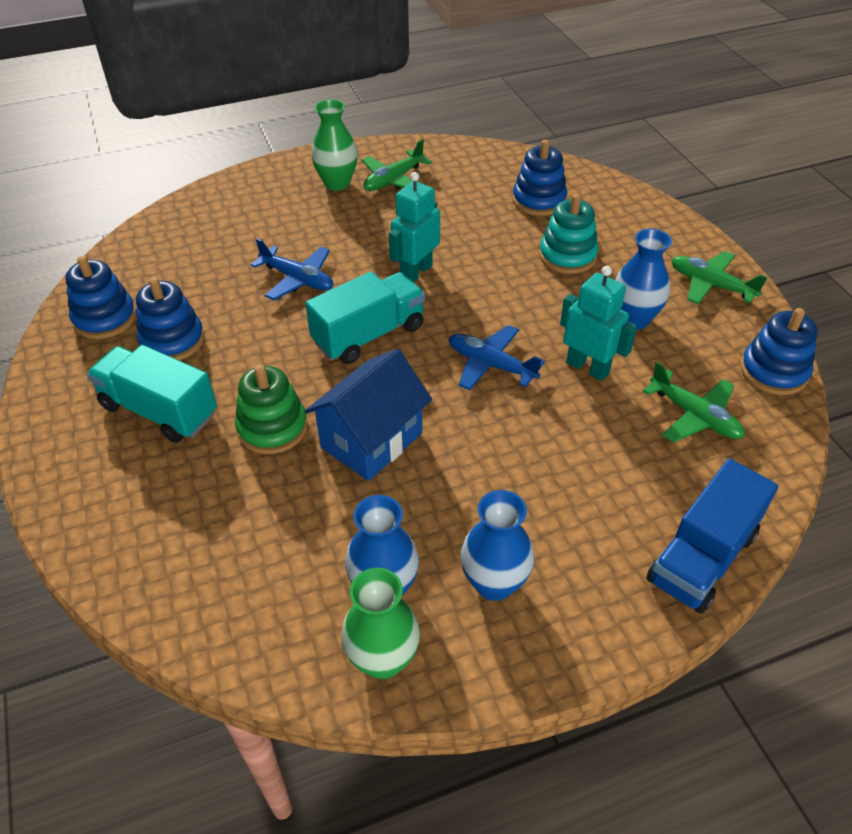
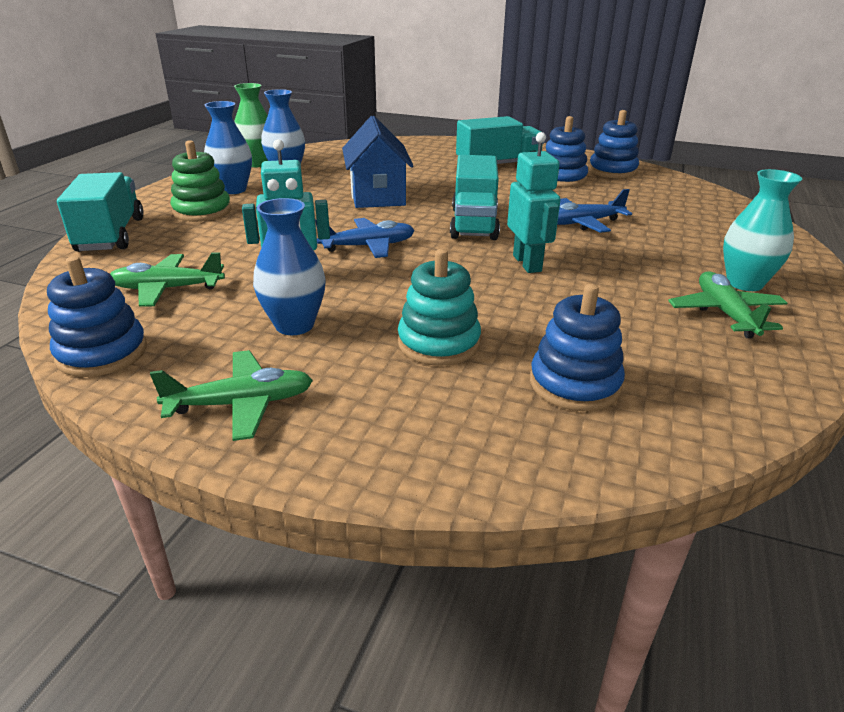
camera: 130 degrees right, 15 degrees down
(272, 428) = (436, 181): green stacking toy -> green stacking toy (202, 211)
(337, 183) = (744, 283): green vase -> turquoise vase
(702, 557) = (111, 235): blue truck -> turquoise truck

